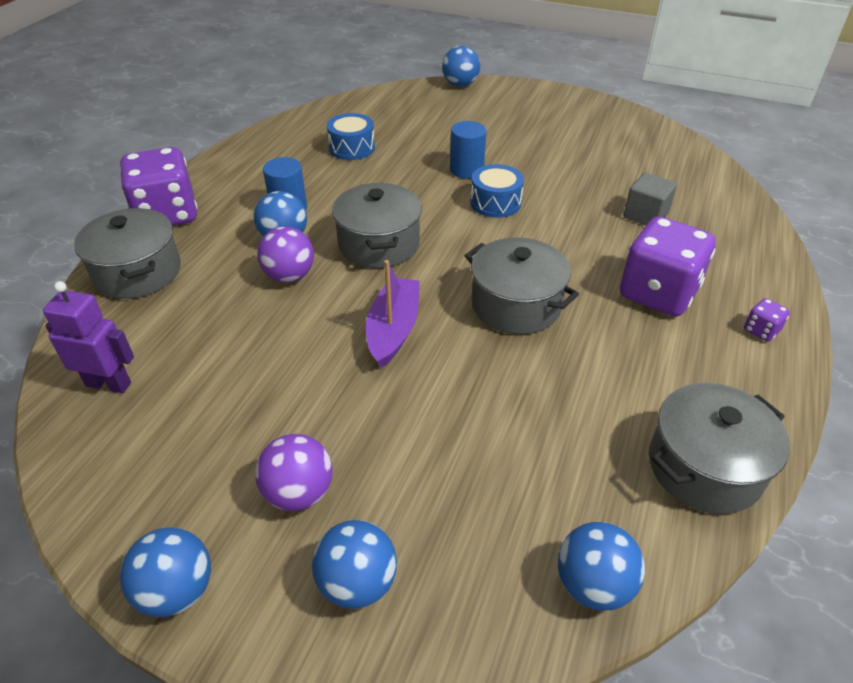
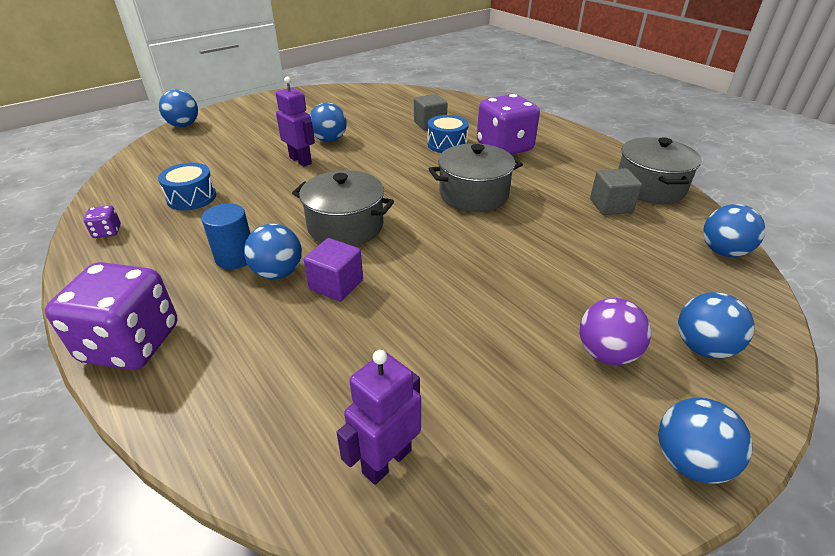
camera: 60 degrees left, 5 degrees down
(138, 272) = (212, 393): grey pot -> none
(289, 276) = (336, 285): purple ball -> purple cube
(393, 329) = (455, 251): purple boat -> none
(466, 170) = (301, 160): blue cylinder -> purple robot
(495, 203) = (355, 164): blue drum -> blue drum (447, 144)
(525, 167) = (329, 140): none -> blue ball
(606, 433) = (611, 206): none -> grey cube
(761, 330) = (558, 134): purple dice -> purple dice (107, 232)

